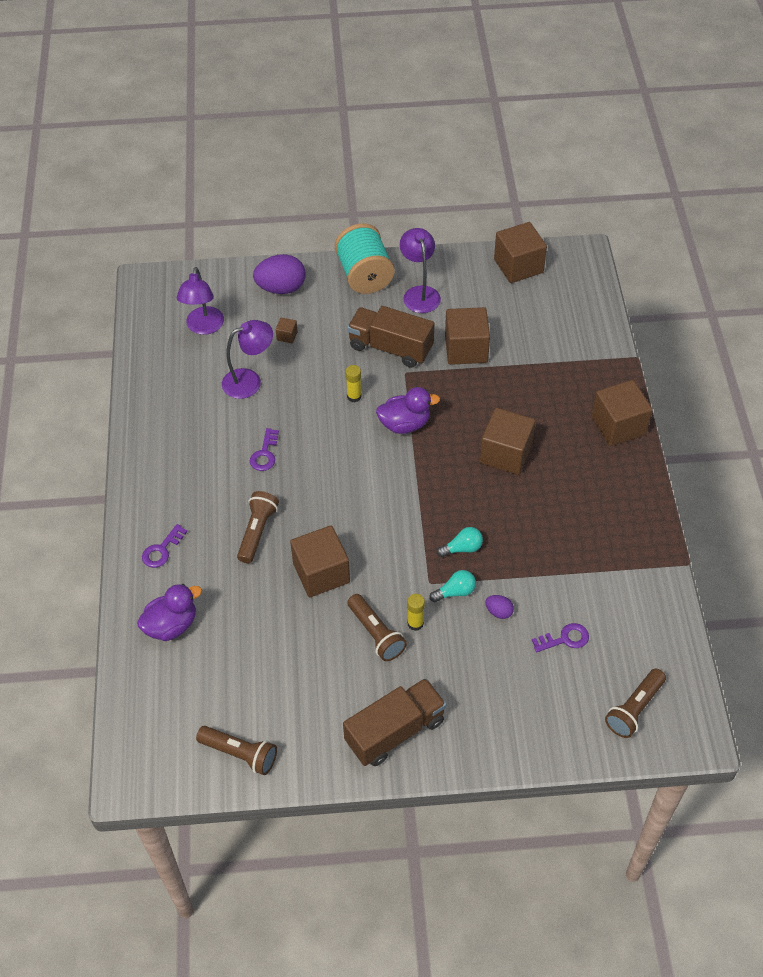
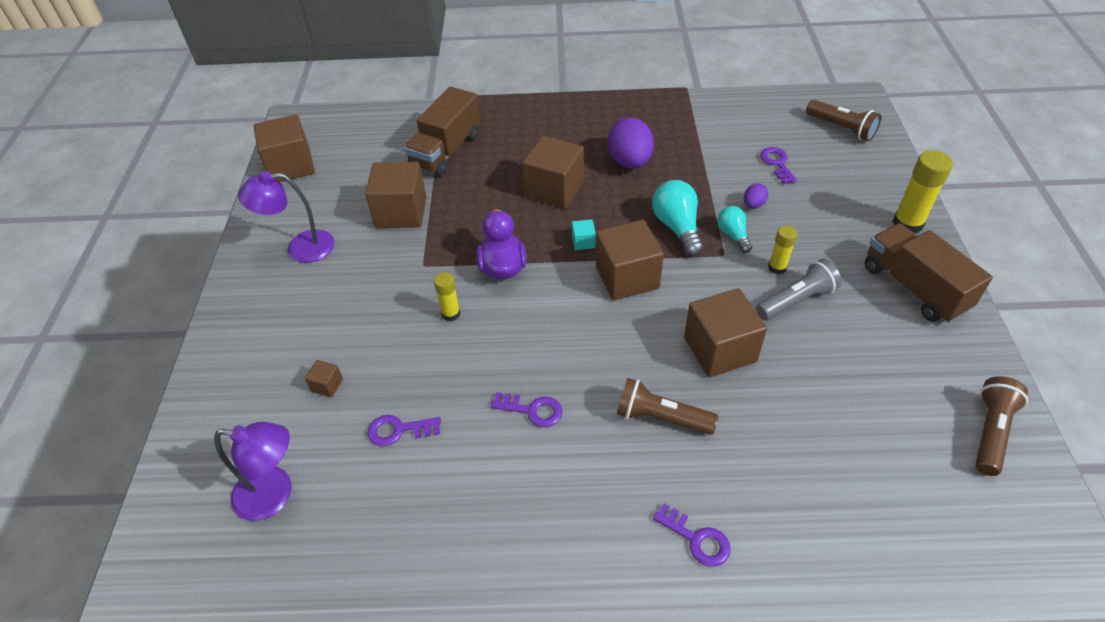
camera: 85 degrees left, 5 degrees down
(171, 625) = (822, 520): purple duck -> none
(249, 381) = (398, 430): purple lamp -> purple key
(281, 288) = (233, 392): purple egg -> purple egg (630, 162)
(364, 275) = (248, 299): turquoise spool -> none
(376, 634) = (796, 300): brown flashlight -> grey flashlight
(390, 348) = (380, 277): brown truck -> brown truck (446, 151)
(438, 478) = (583, 242): none -> turquoise cube
(462, 548) = (677, 227): turquoise light bulb -> turquoise light bulb, size x1.62
(482, 744) = (907, 224): none -> yellow glue stick
(618, 425) = (528, 114): brown cube -> brown cube (627, 277)

